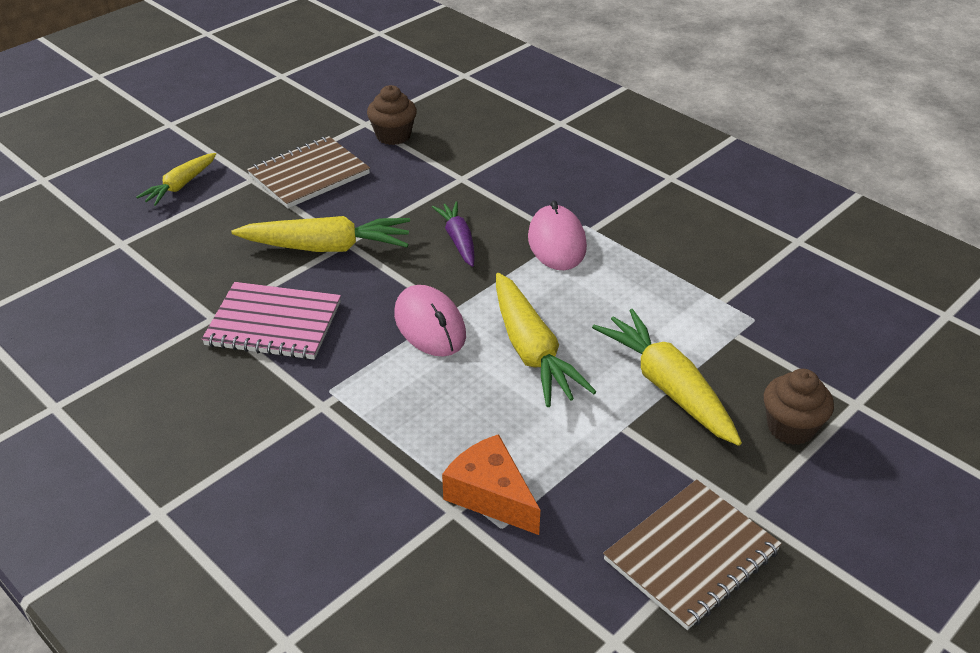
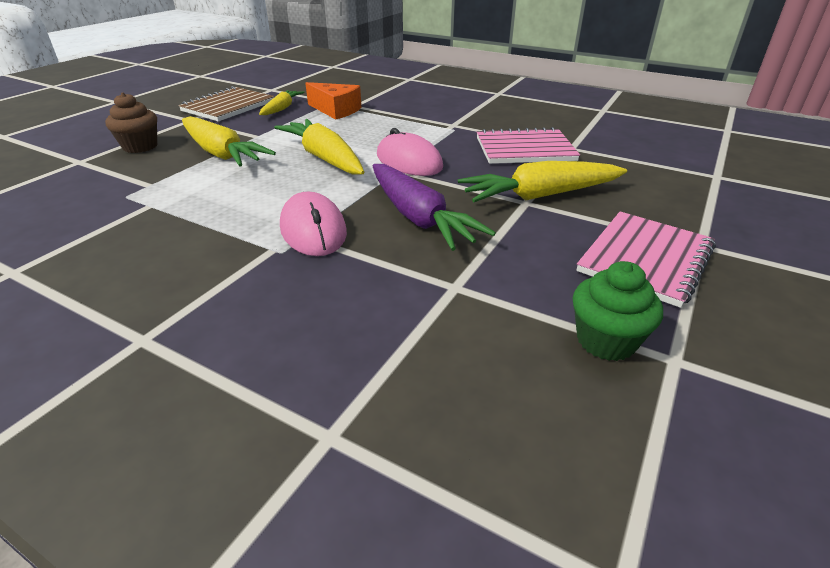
camera: 165 degrees right, 5 degrees down
(180, 186) = (760, 225): yellow carrot -> yellow carrot (282, 109)
(309, 175) = (645, 259): brown notebook -> pink notebook
(393, 136) = (606, 341): brown cupcake -> green cupcake
(458, 240) = (419, 218): purple carrot -> purple carrot, size x1.66

